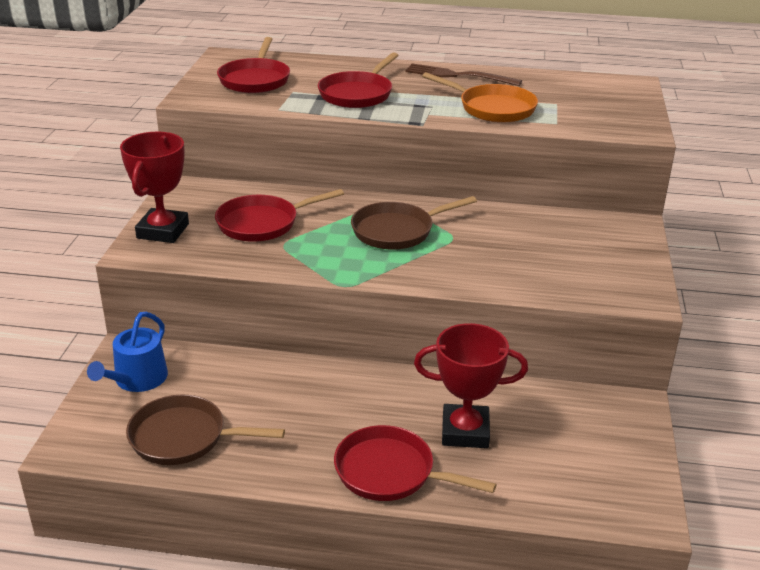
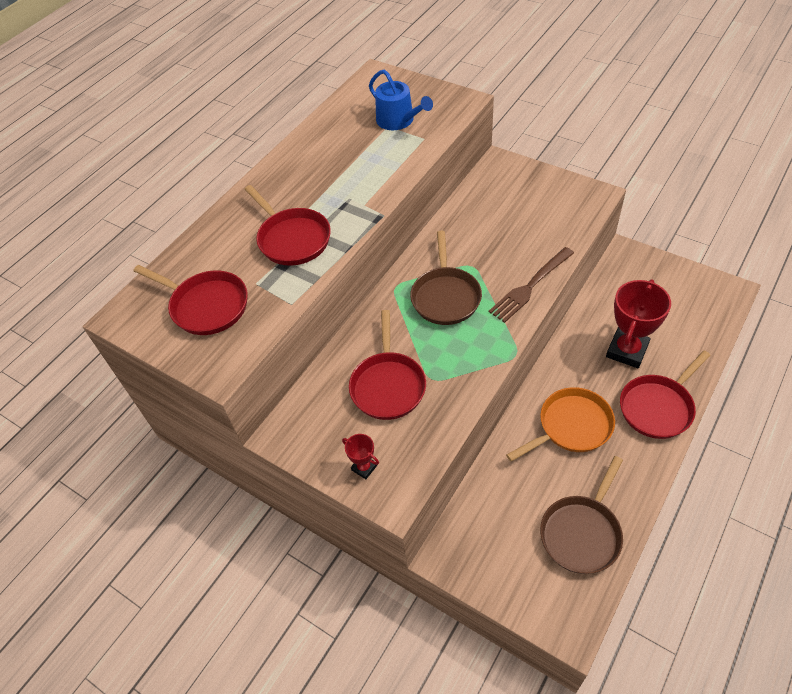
camera: 60 degrees left, 20 degrees up
(137, 380) = (492, 554): blue watering can -> blue watering can (398, 120)
(163, 231) = (364, 468): red trophy -> red trophy, size x0.47
(457, 76) = (295, 163): brown fork -> brown fork (530, 287)
(492, 108) = (375, 164): orange pan -> orange pan (571, 426)

